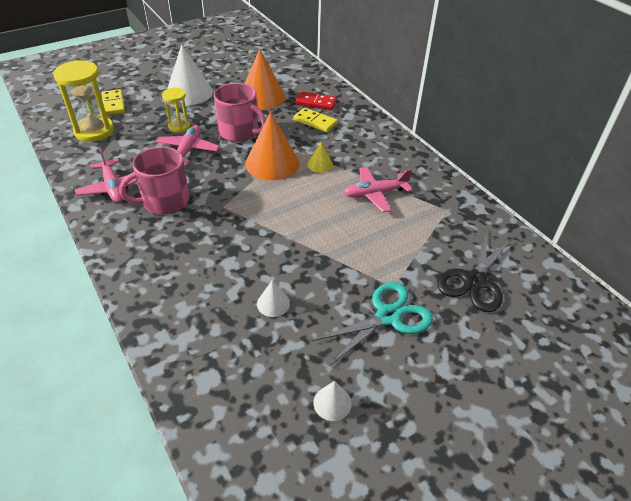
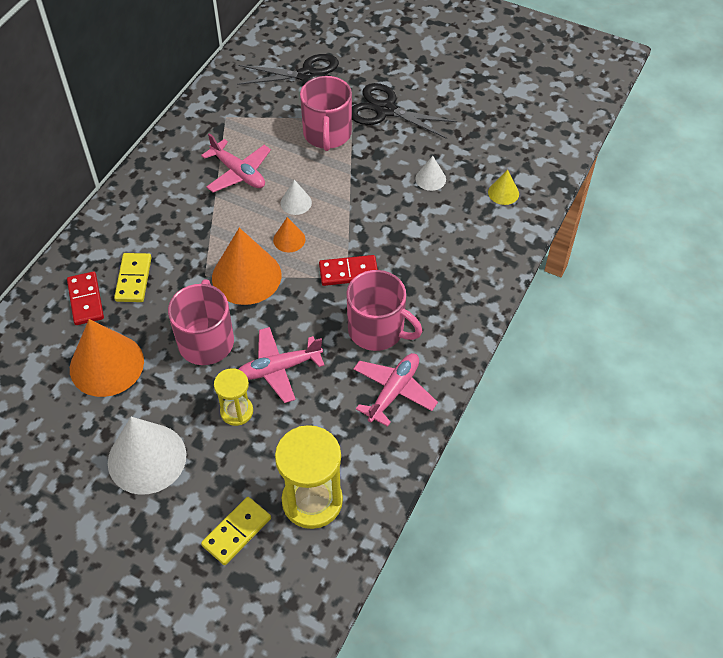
camera: 120 degrees left, 10 degrees up
(226, 209) = (348, 272): none -> red domino
(285, 193) = (289, 239): none -> orange cone
(320, 164) = (219, 235): yellow cone -> yellow cone (503, 193)
(332, 403) = (482, 110): white cone -> white cone (296, 202)
(383, 260) = (327, 134): none -> pink mug
(388, 316) = (385, 110): turquoise scissors -> black scissors

